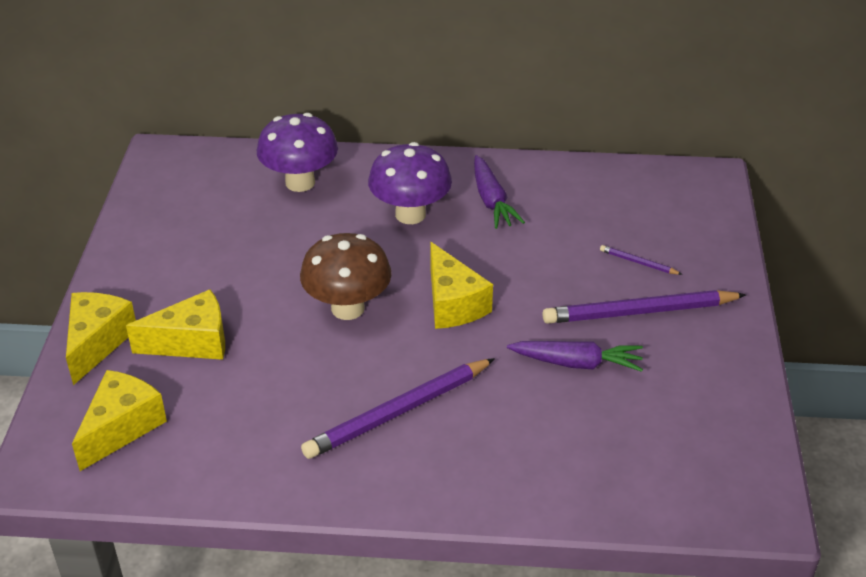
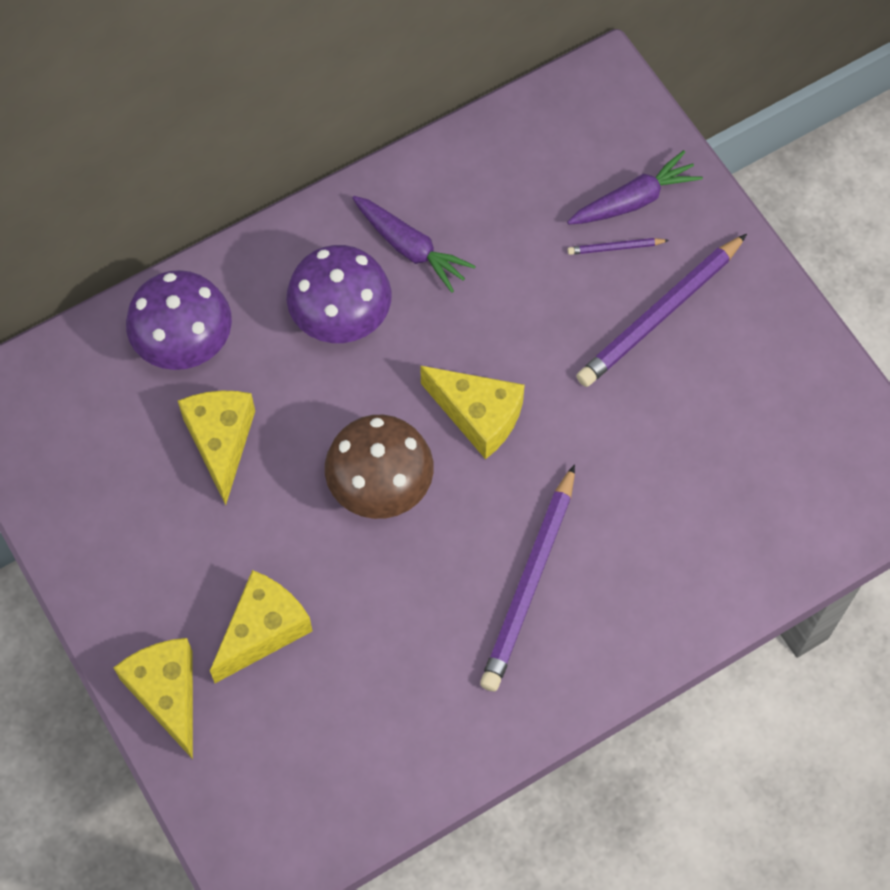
camera: 35 degrees left, 25 degrees up
(122, 427) = (287, 774): yellow cheese -> yellow cheese (221, 442)
(577, 363) = (647, 417): purple carrot -> purple carrot (634, 200)

